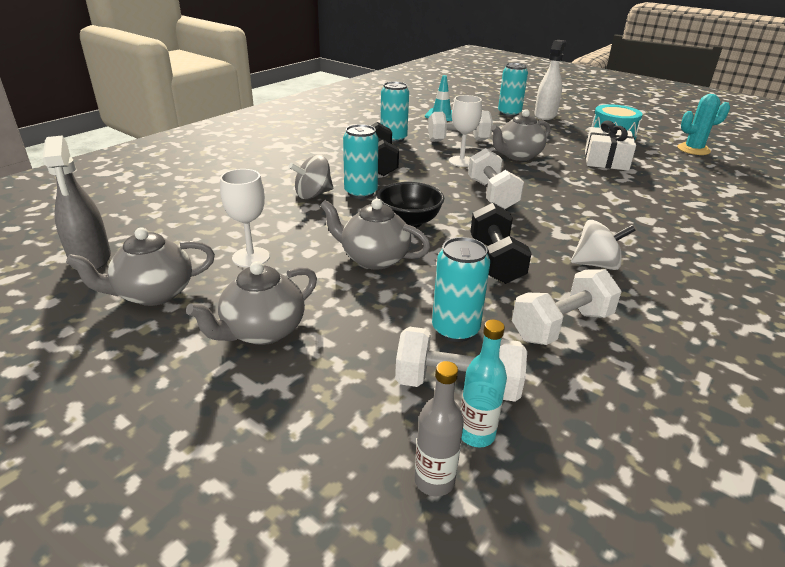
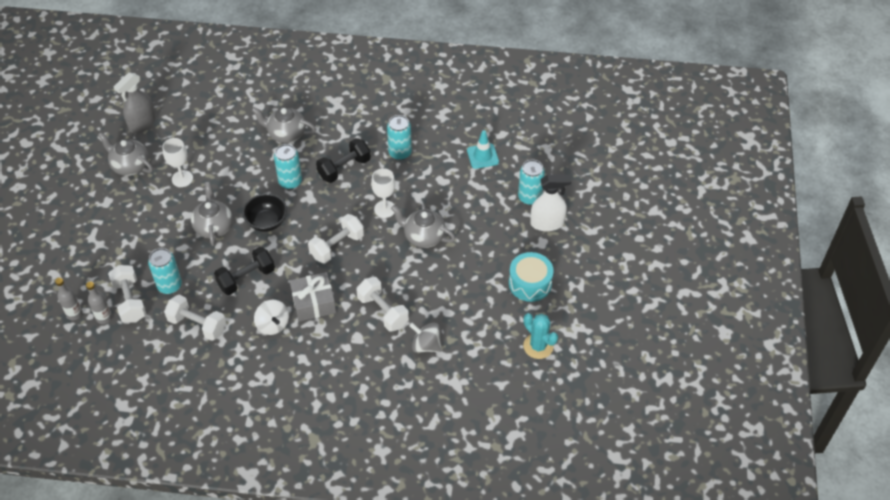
camera: 60 degrees right, 20 degrees up
(262, 331) = (127, 219): grey teapot -> grey teapot (286, 134)
(313, 194) = (271, 162): grey spinning top -> grey spinning top (426, 345)
(458, 140) = (428, 191): white dumbbell -> white dumbbell (383, 311)
(476, 434) = (104, 318): turquoise bottle -> grey bottle
(573, 229) = (313, 303): none -> grey gift
(606, 160) = (459, 292): white gift -> none

